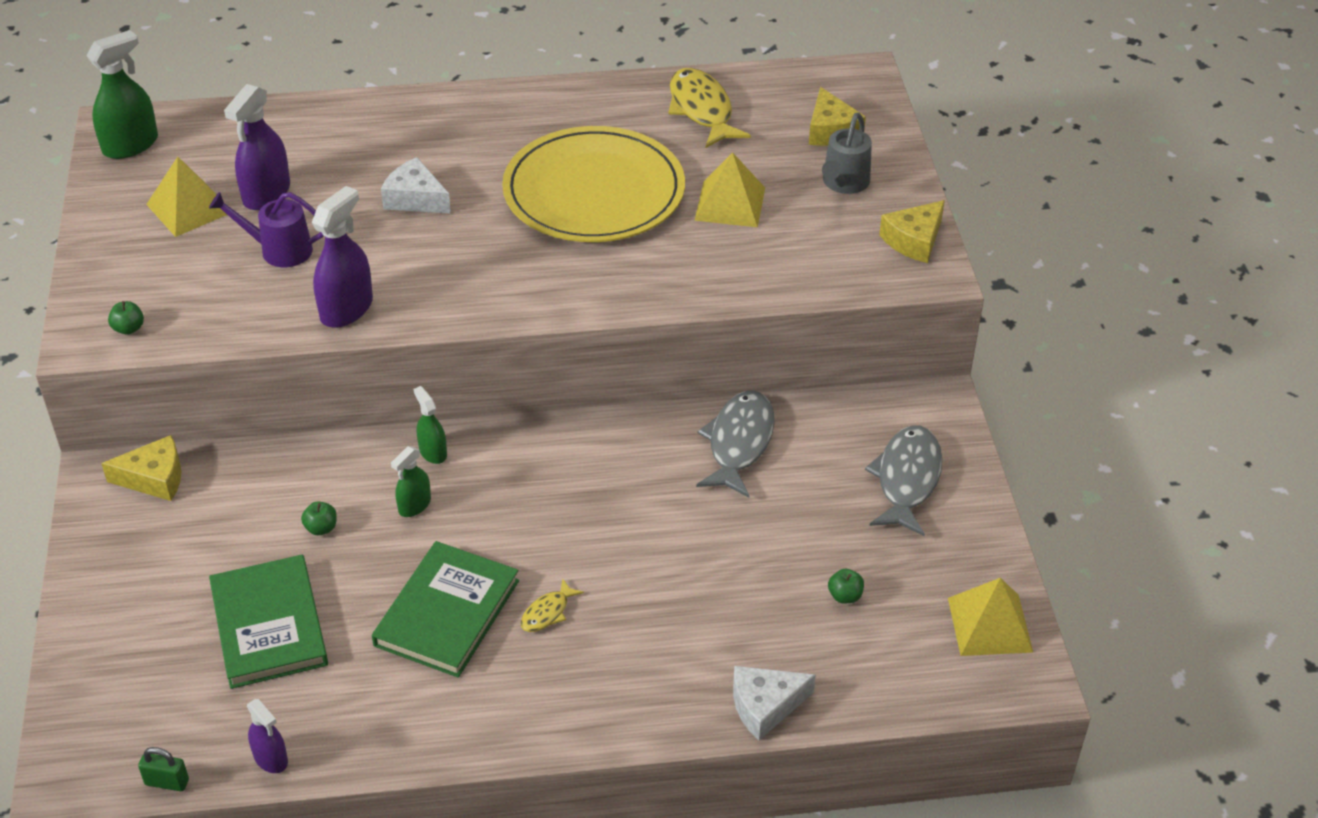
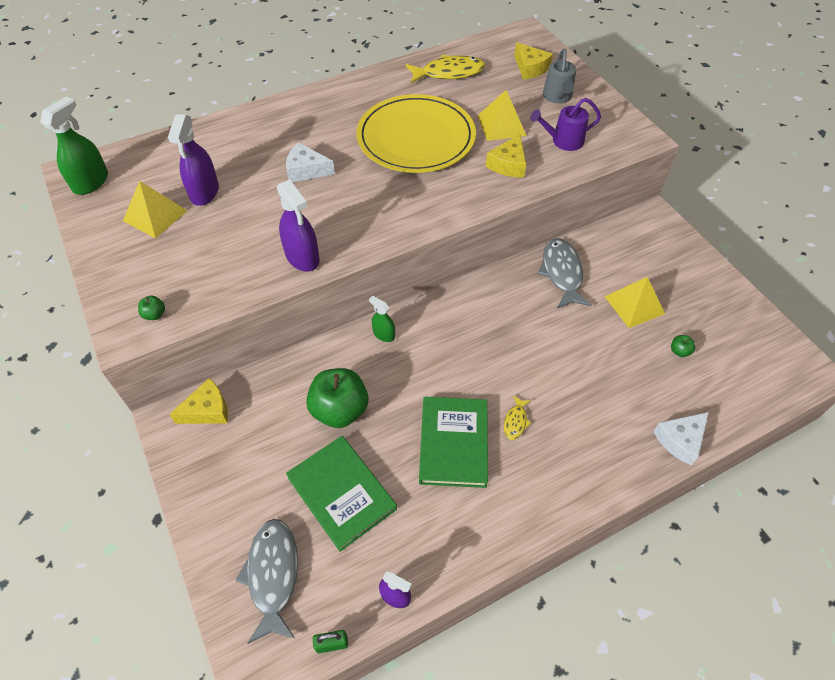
camera: 20 degrees left, 10 degrees up
(278, 250) = (233, 228): purple watering can -> purple watering can (563, 141)
(321, 528) = (340, 410): green apple -> green apple, size x2.47
(346, 309) = (302, 257): purple spray bottle -> purple spray bottle turned 135 degrees clockwise
(414, 505) = (392, 374): green spray bottle -> none
(702, 109) = (449, 73): yellow fish -> yellow fish turned 120 degrees clockwise
(907, 479) = (667, 267): grey fish -> grey fish (273, 575)
(914, 240) = (619, 121): yellow cheese -> yellow cheese (508, 164)
(990, 624) = (767, 343): yellow pyramid -> yellow pyramid (634, 305)

